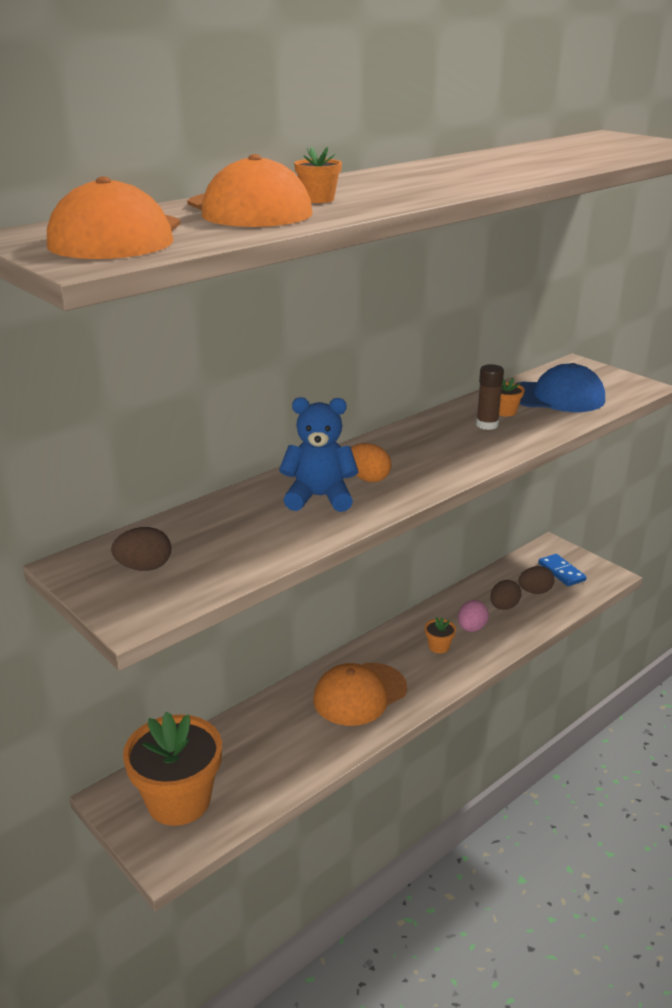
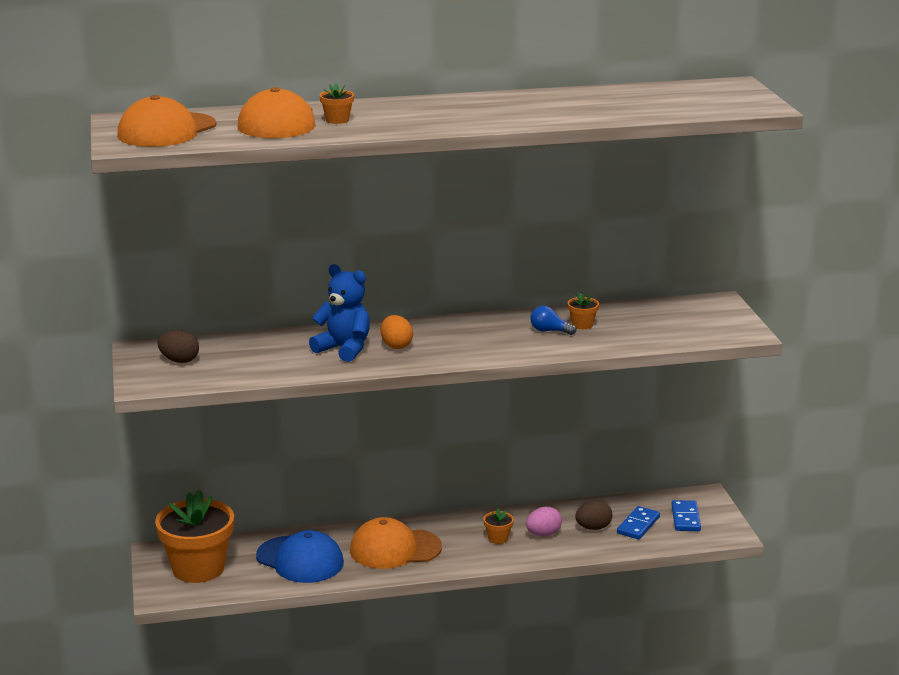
camera: 30 degrees right, 5 degrees down
(487, 425) = (549, 331): brown glue stick -> blue light bulb
(535, 591) = (638, 525): brown egg -> blue domino
(556, 397) = (648, 324): blue cap -> blue cap (300, 560)

